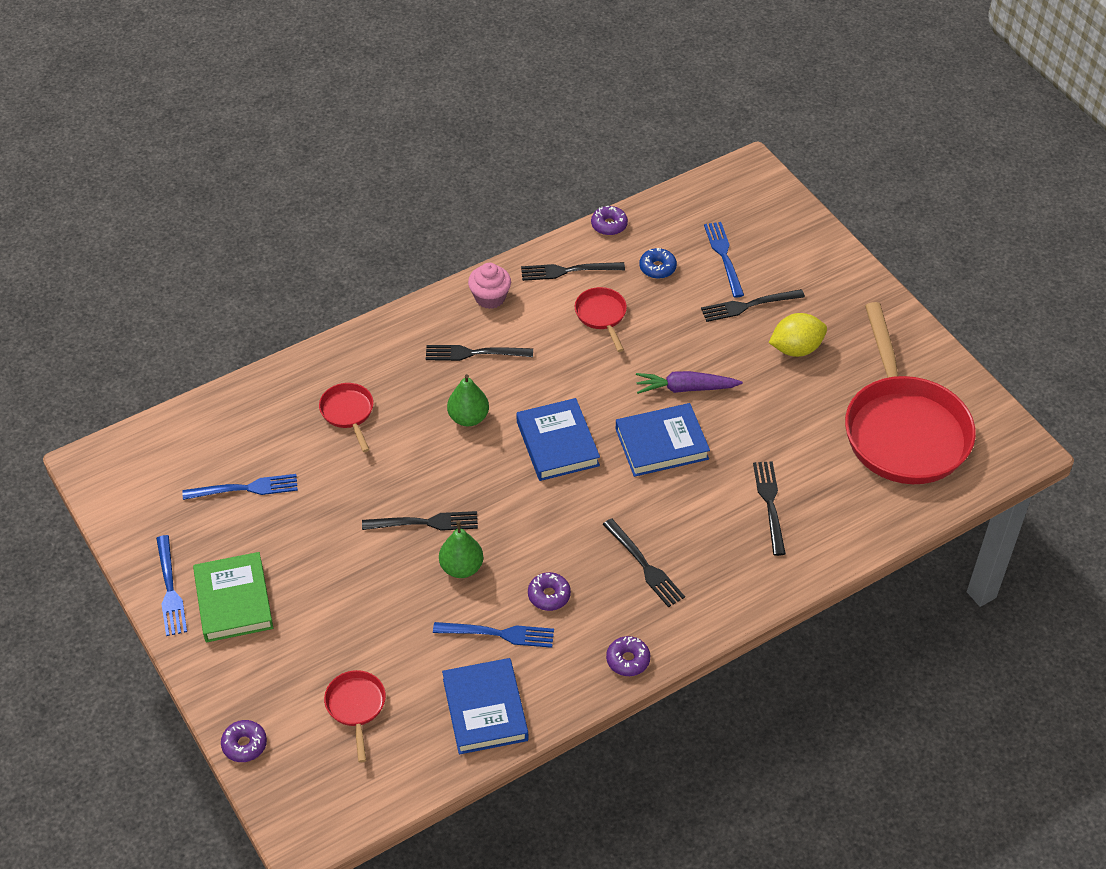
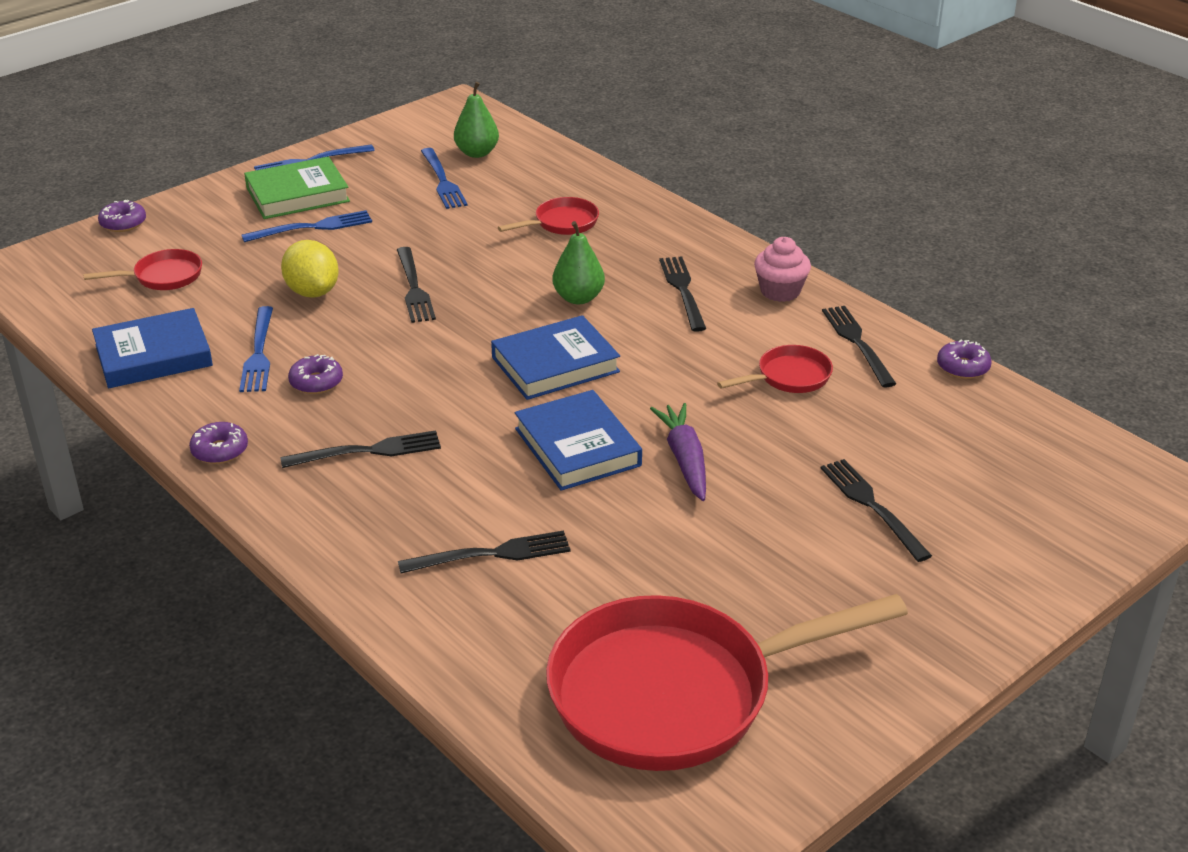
camera: 80 degrees right, 15 degrees down
(461, 567) = (352, 318): green pear -> green pear (477, 153)
(645, 566) = (368, 451): black fork -> black fork turned 150 degrees counterclockwise
(657, 268) = (903, 415): blue donut -> none
(723, 256) = (961, 474): blue fork -> blue fork (313, 227)
(796, 349) = (804, 561): yellow lemon -> yellow lemon (312, 292)

